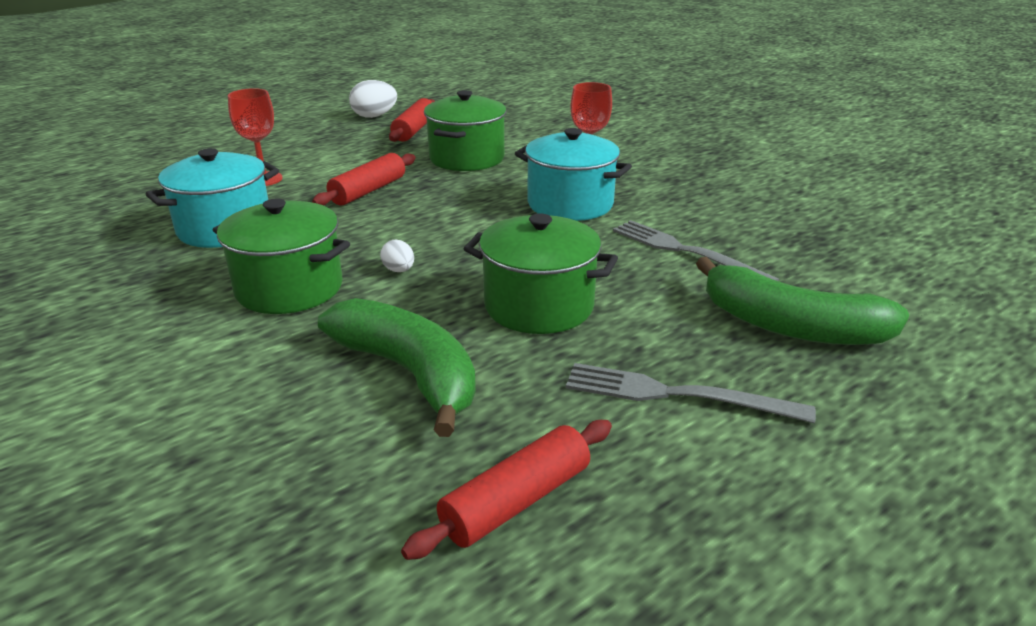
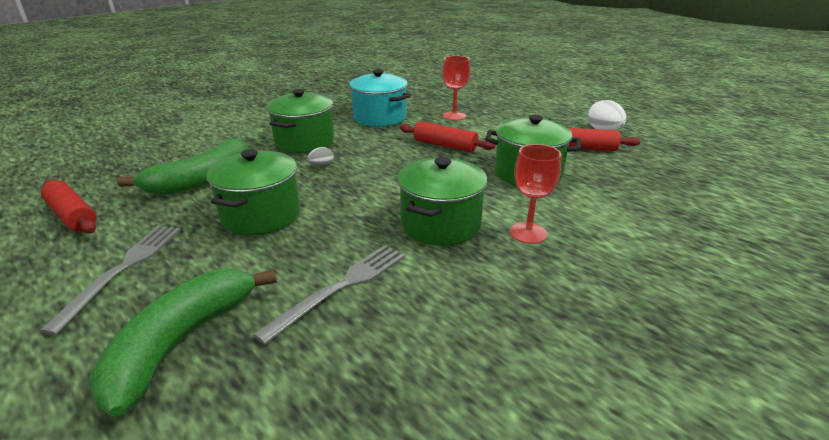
camera: 85 degrees right, 0 degrees up
(399, 270) = (321, 167): white egg -> grey egg
(570, 204) = (440, 224): turquoise pot -> green pot

